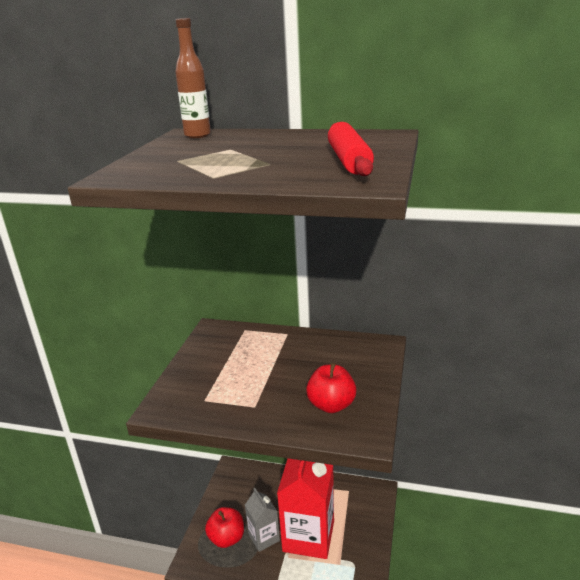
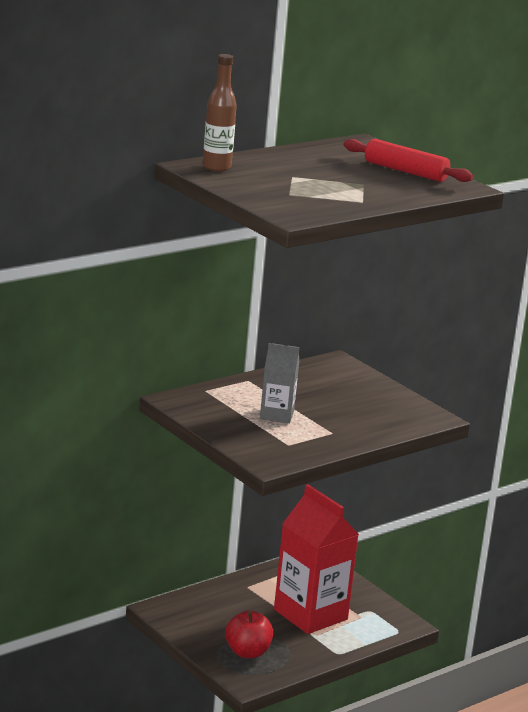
camera: 55 degrees left, 5 degrees down
(264, 537) = (277, 635): grey carton -> grey carton (276, 415)
(331, 405) = (381, 411): red apple -> none

